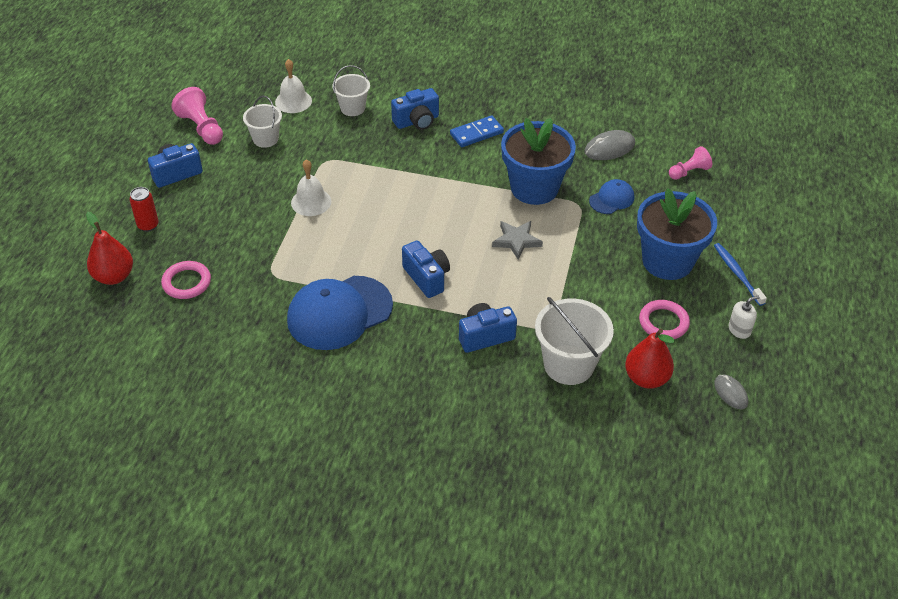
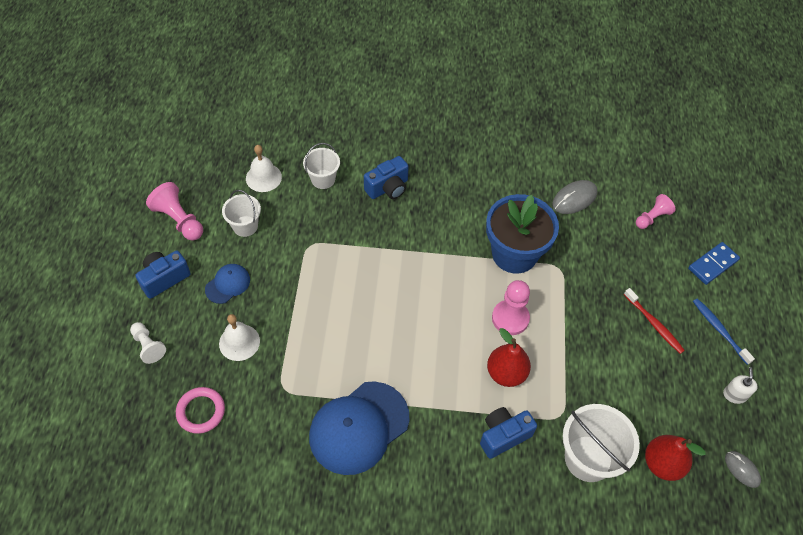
camera: 10 degrees left, 10 degrees up
(114, 276) = (126, 414): red pear -> red pear (506, 373)
(148, 225) = (148, 346): red can -> white pawn
(311, 202) = (305, 297): white bell -> white bell (239, 342)
(427, 278) = (434, 373): blue camera -> none
(476, 133) = (447, 196): blue domino -> blue domino (713, 264)
(516, 241) = (510, 318): grey star -> pink pawn
(611, 199) = (588, 258): blue cap -> blue cap (228, 284)
(663, 322) = (665, 396): pink ring -> none
(667, 261) = (654, 324): blue flower pot -> red toothbrush
(739, 330) = (734, 395): white soap dispenser -> white soap dispenser turned 45 degrees counterclockwise

